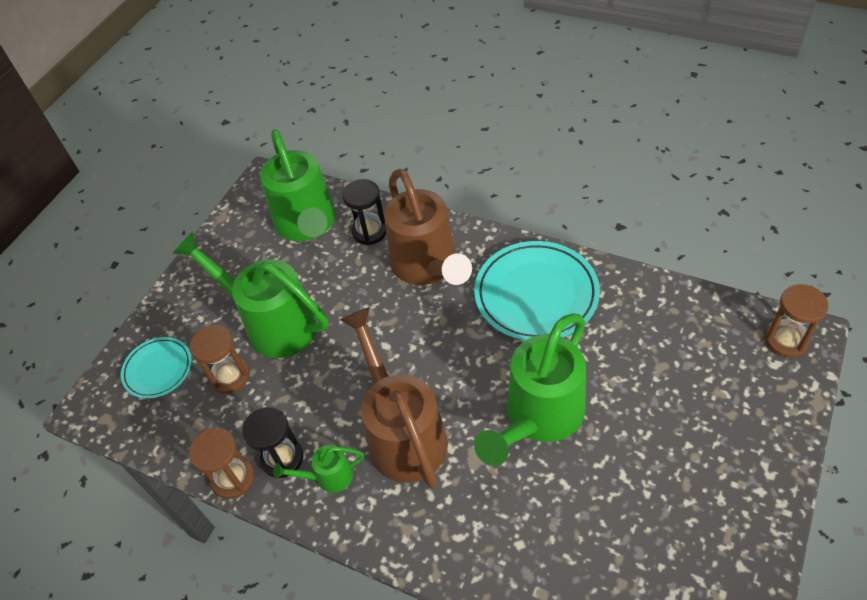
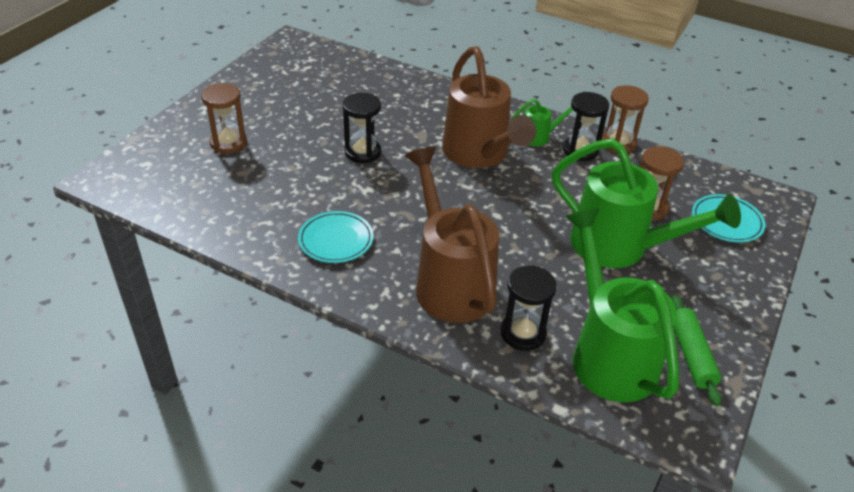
camera: 175 degrees right, 10 degrees down
(246, 232) = (691, 355): none -> green rolling pin
(536, 294) = (336, 240): turquoise plate -> turquoise plate, size x0.57
(539, 417) = (362, 152): green watering can -> black hourglass
(785, 340) = (122, 177): brown hourglass -> brown hourglass (228, 143)

